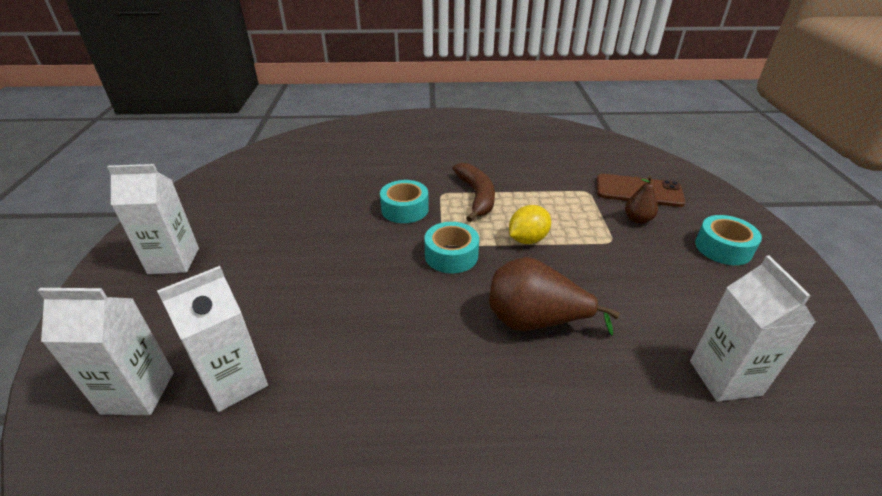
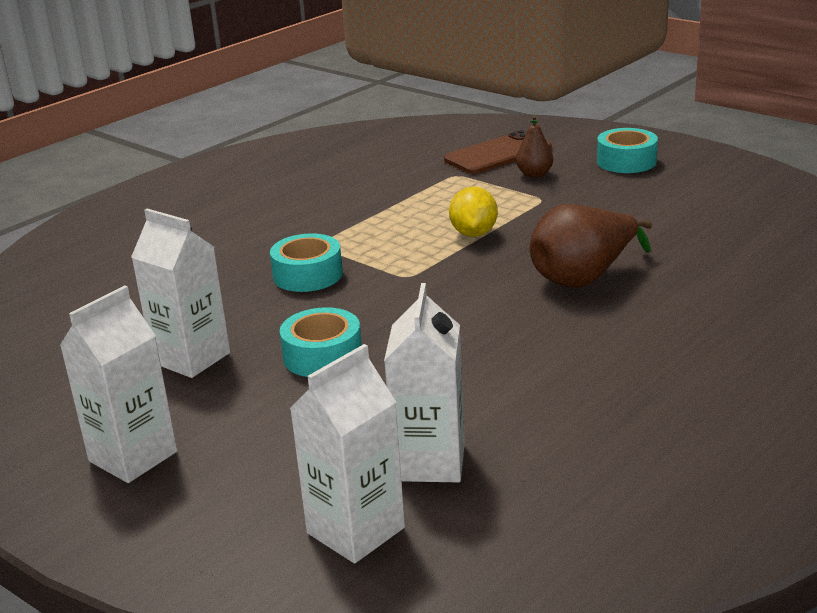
camera: 45 degrees left, 10 degrees down
(451, 255) = (431, 280): turquoise tape -> turquoise tape (322, 356)
(476, 196) = (360, 229): brown banana -> none
(725, 378) = (747, 233): white carton -> white carton (191, 358)

